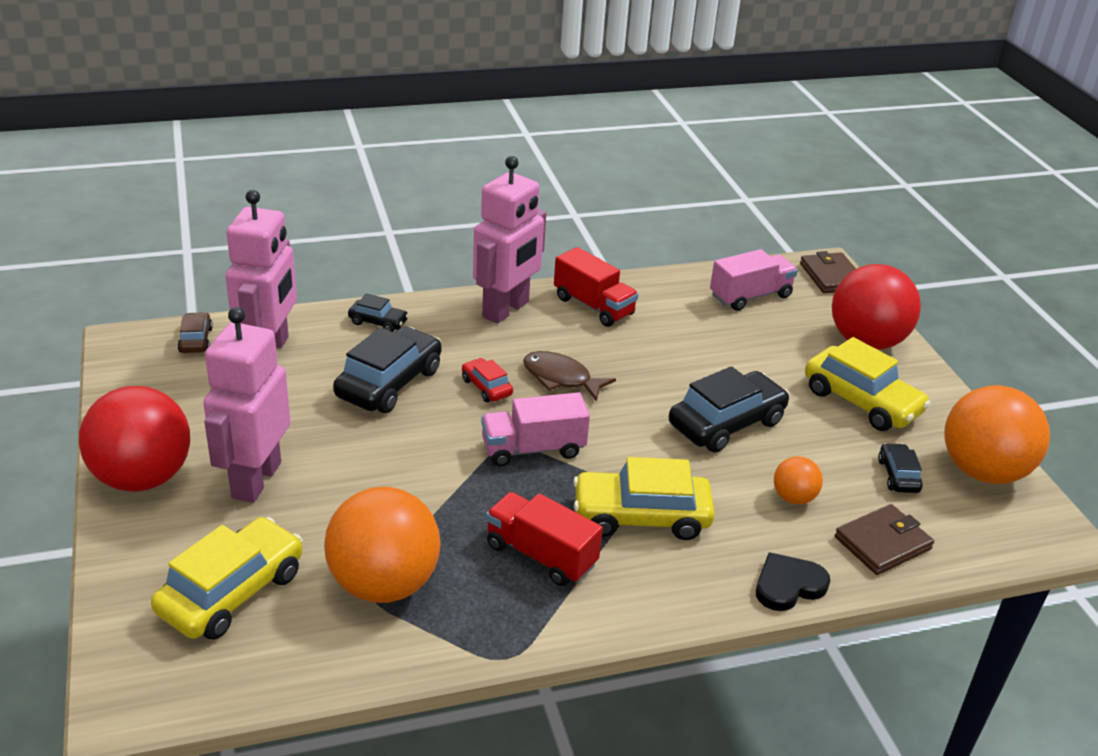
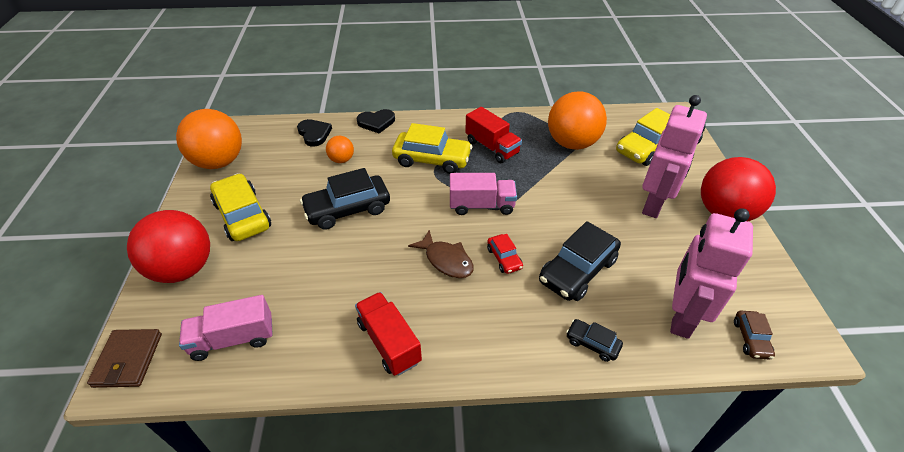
camera: 165 degrees left, 10 degrees up
(506, 310) = (472, 347): pink robot -> none
(882, 543) = (314, 134): brown wallet -> black heart
(898, 475) = (271, 165): black car -> none

